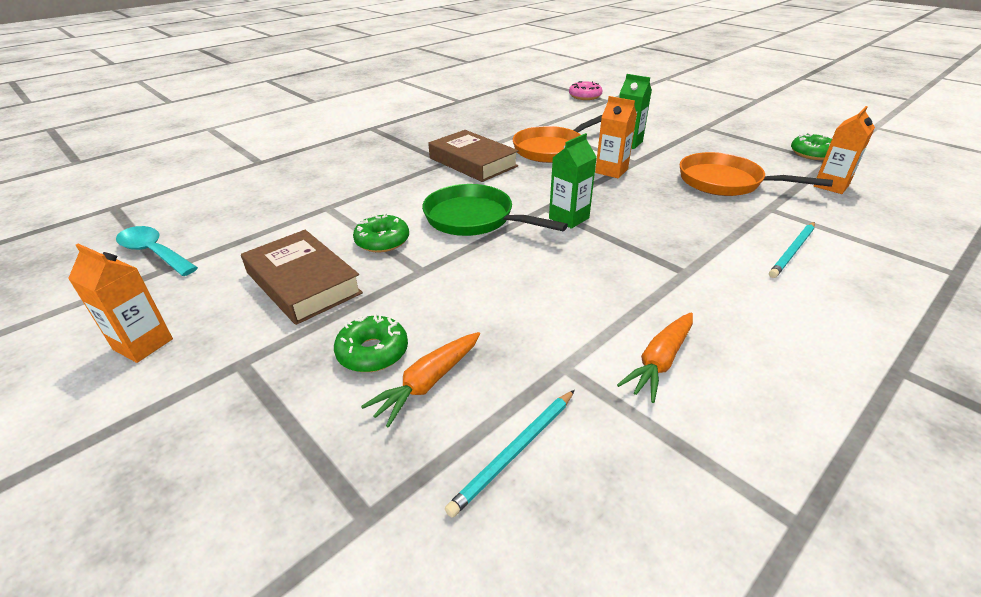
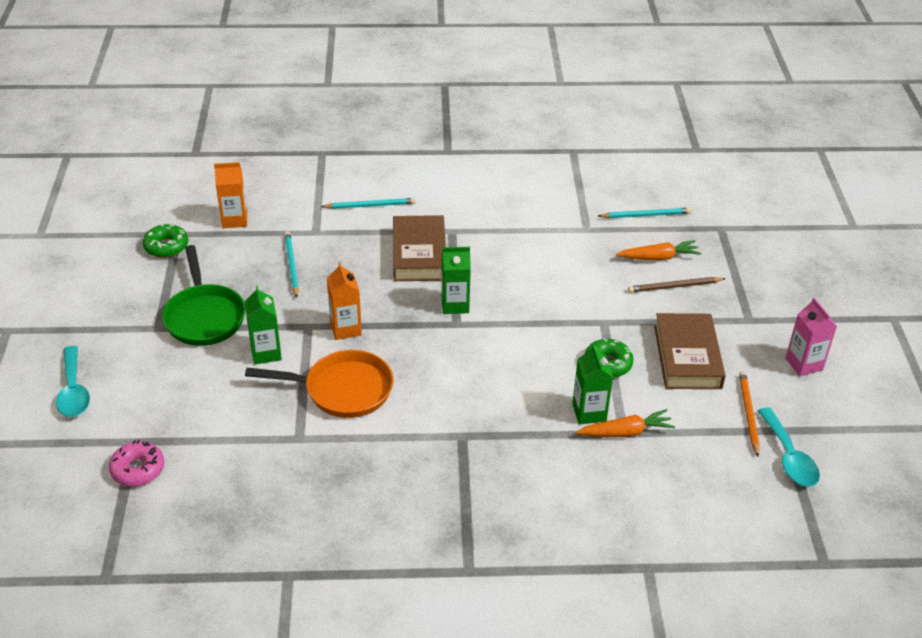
camera: 140 degrees left, 5 degrees up
(143, 344) = (804, 364): orange carton -> pink carton
(208, 266) = (748, 413): none -> orange pencil
(367, 206) = (589, 412): none -> green carton
(373, 352) = (674, 287): green donut -> brown pencil
(473, 162) = (438, 418): brown book -> brown book (419, 254)
(474, 219) = (521, 345): green pan -> green pan (204, 316)
(660, 361) = (540, 207): orange carrot -> orange carrot (625, 432)
(672, 99) = (73, 391): none -> turquoise spoon
(725, 182) = (291, 265): orange pan -> turquoise pencil

